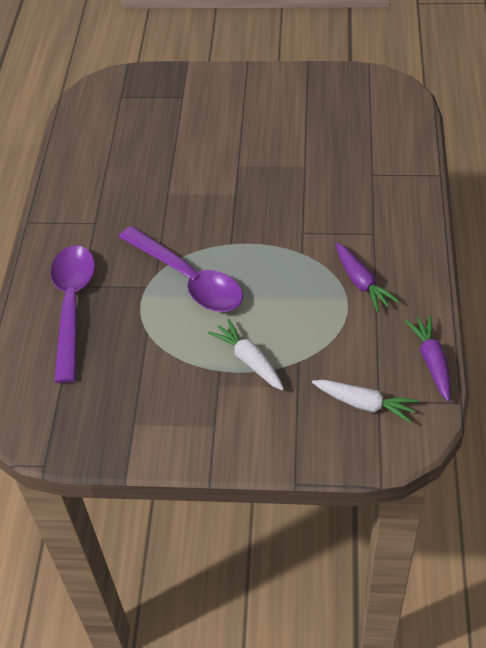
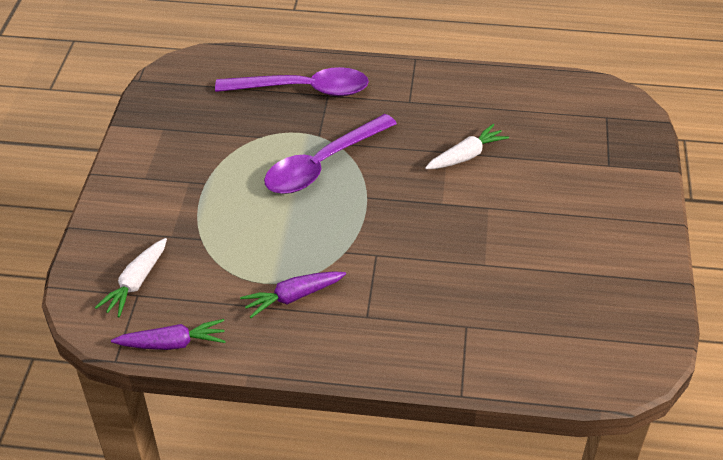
camera: 90 degrees right, 5 degrees down
(249, 360) = (211, 203): white carrot -> white carrot (466, 156)

